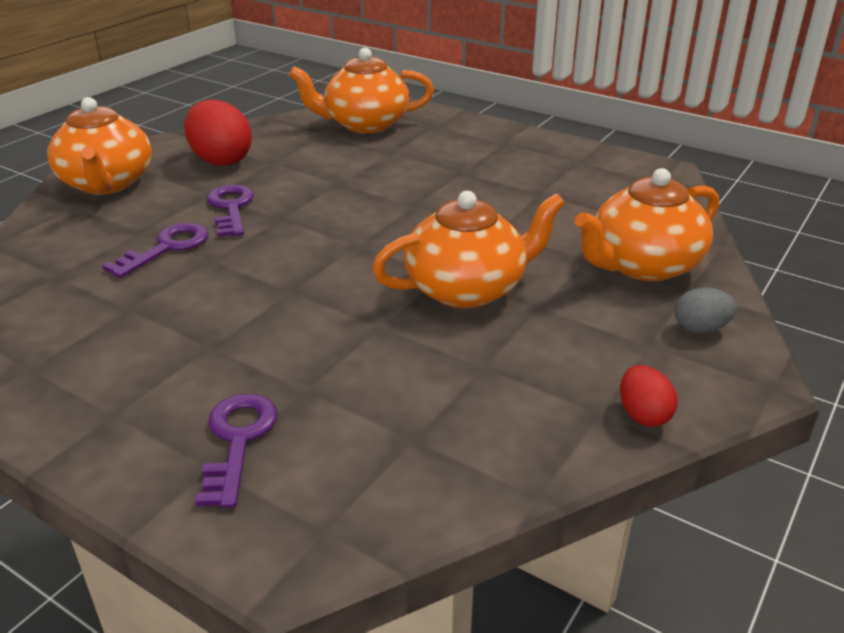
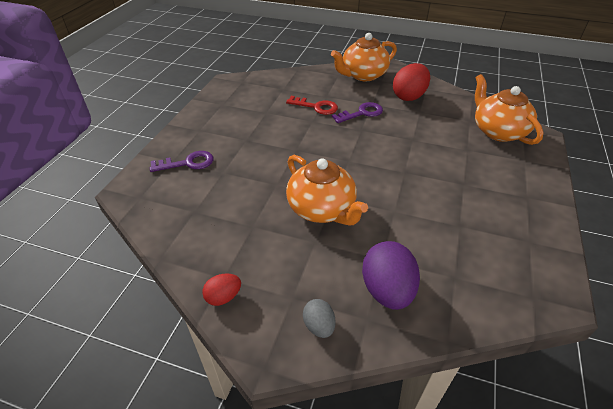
camera: 75 degrees right, 10 degrees up
(166, 248) = (316, 107): purple key -> red key
(643, 265) = (387, 290): orange teapot -> purple egg

